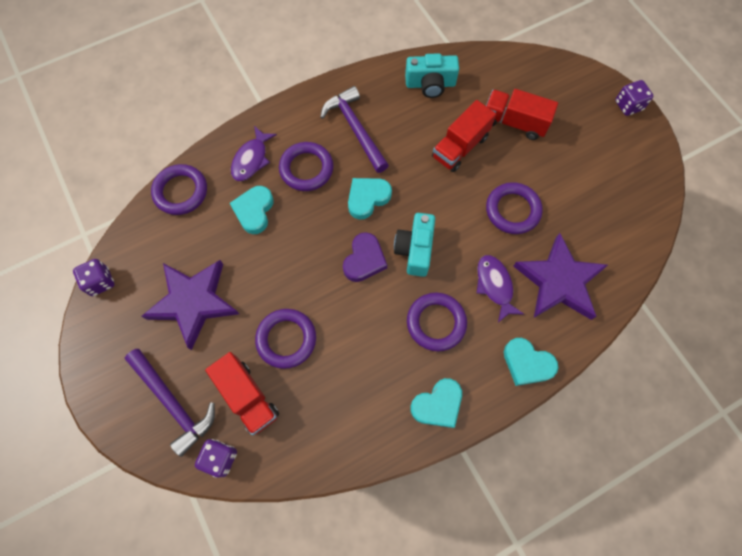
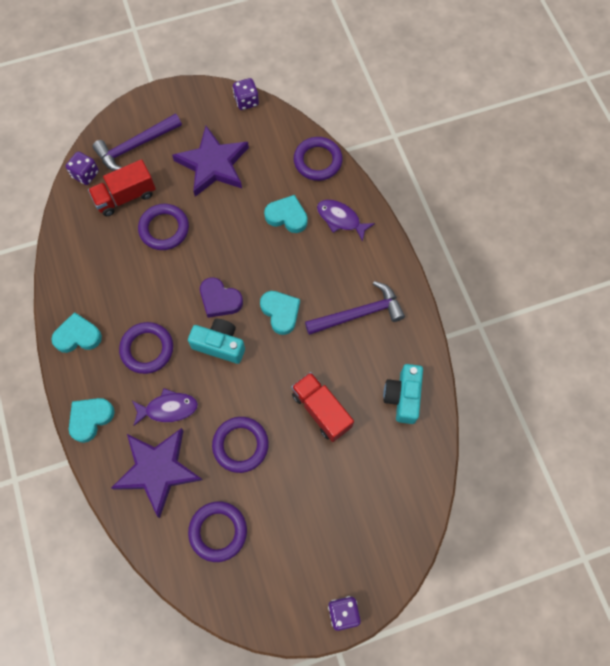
camera: 100 degrees right, 0 degrees up
(306, 169) = (322, 264): purple ring -> purple ring (218, 531)
(437, 405) = (78, 336): turquoise heart -> turquoise heart turned 105 degrees clockwise
(514, 122) = (341, 474): red truck -> none

